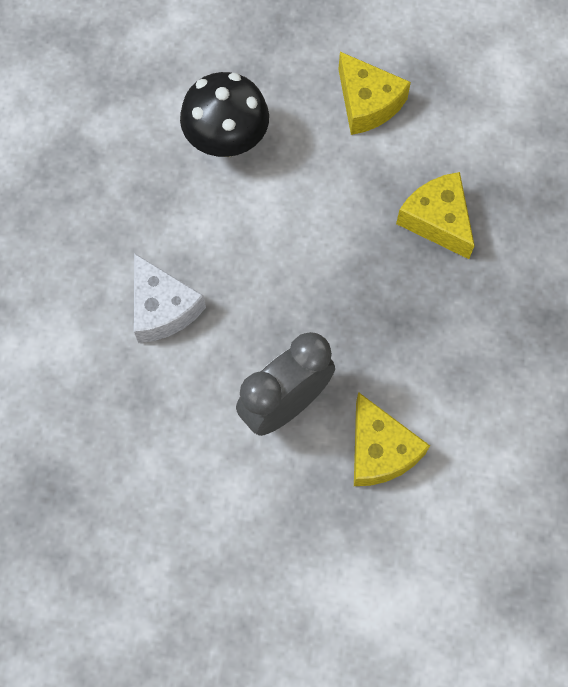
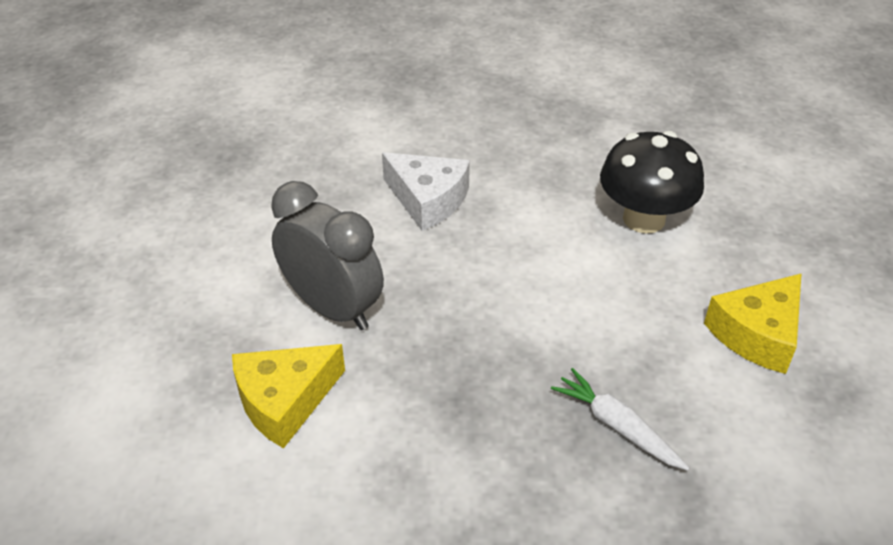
camera: 80 degrees right, 25 degrees down
(162, 308) = (428, 200): white cheese -> white cheese turned 105 degrees counterclockwise
(437, 220) = (617, 426): yellow cheese -> white carrot

